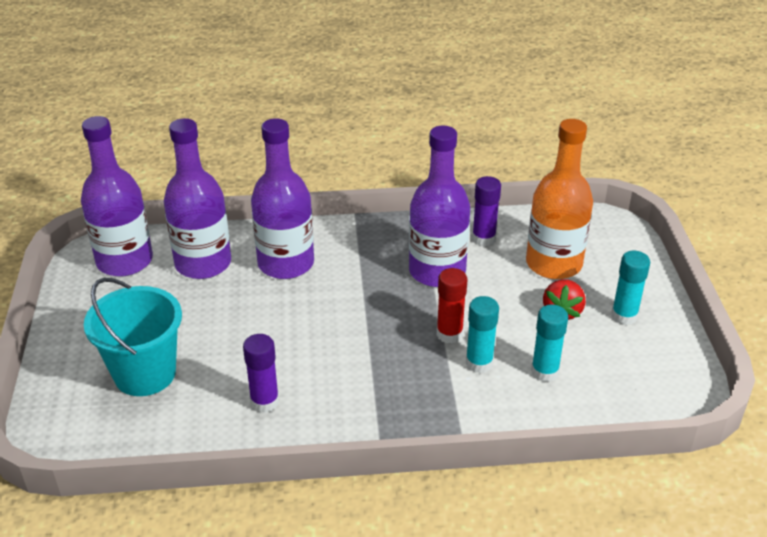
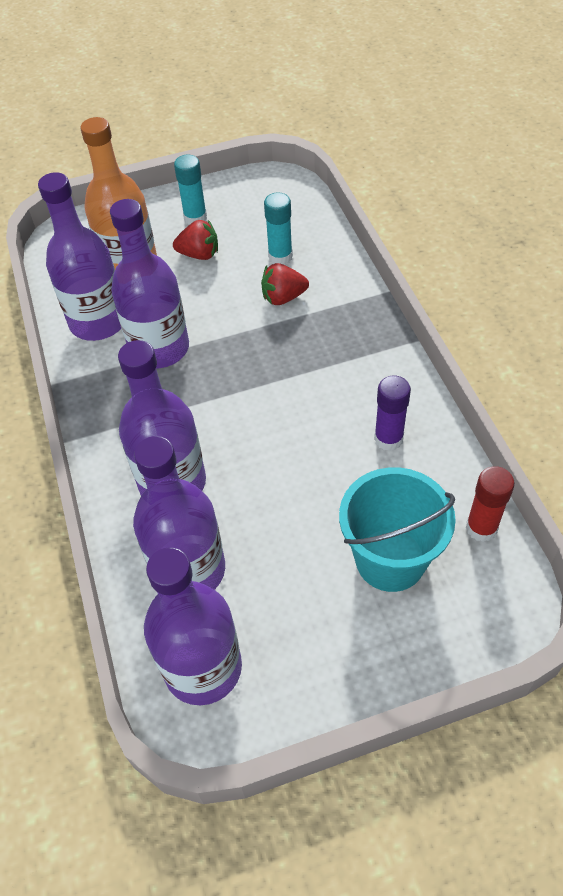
camera: 100 degrees left, 15 degrees up
(449, 334) = (251, 323): red glue stick -> red glue stick (481, 528)
(479, 363) = (283, 298): turquoise glue stick -> red strawberry
(483, 238) = (98, 322): purple glue stick -> purple bottle

